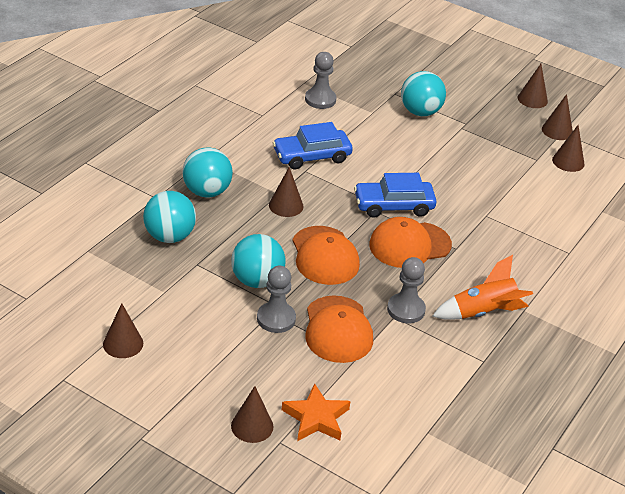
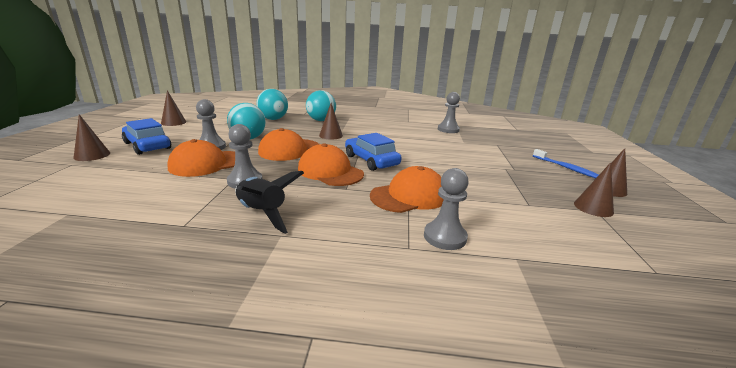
camera: 65 degrees right, 15 degrees down
(312, 156) = (389, 134): blue car -> blue car (147, 146)
(316, 418) = (98, 170): orange star -> none
(420, 112) = (494, 154): turquoise ball -> none
(480, 90) = (566, 168): none -> blue toothbrush
(483, 312) = (262, 213): orange rocket -> black rocket
(490, 216) = (409, 196): none -> orange cap
(563, 229) = (444, 237): none -> grey pawn
(568, 161) = (559, 221): brown cone -> none

